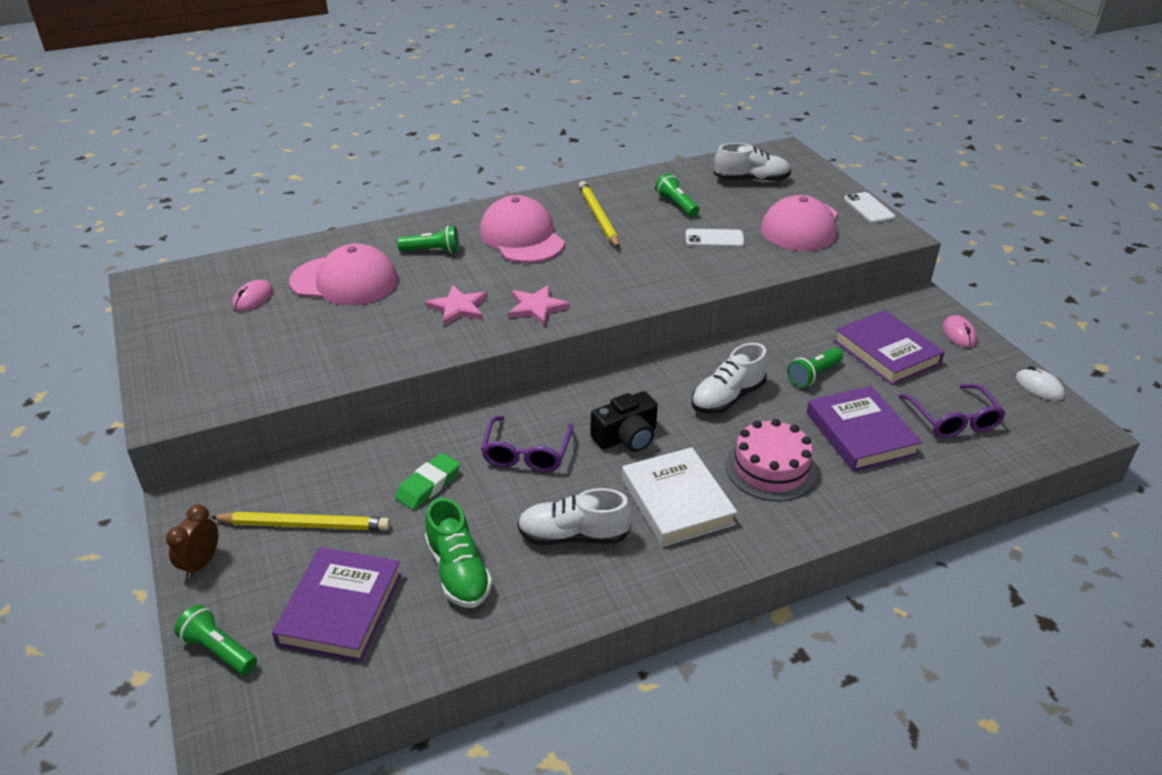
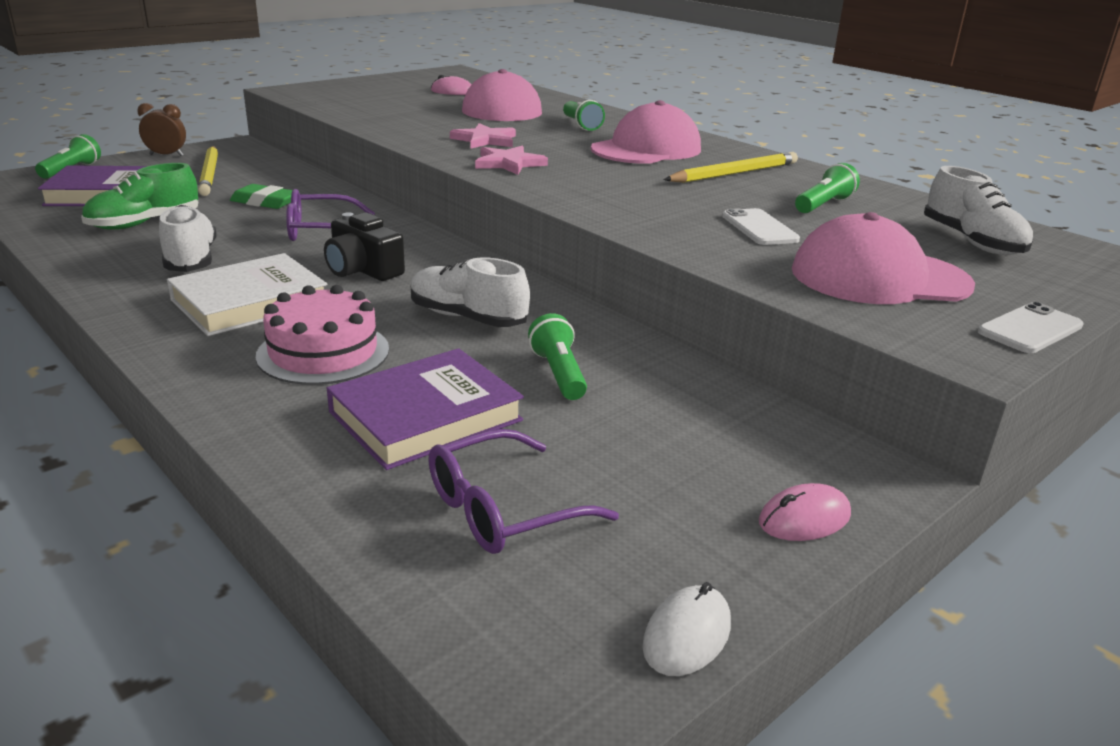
camera: 70 degrees right, 10 degrees down
(813, 375) = (558, 374): green flashlight -> green flashlight turned 45 degrees clockwise
(886, 352) = (671, 436): purple book -> none

